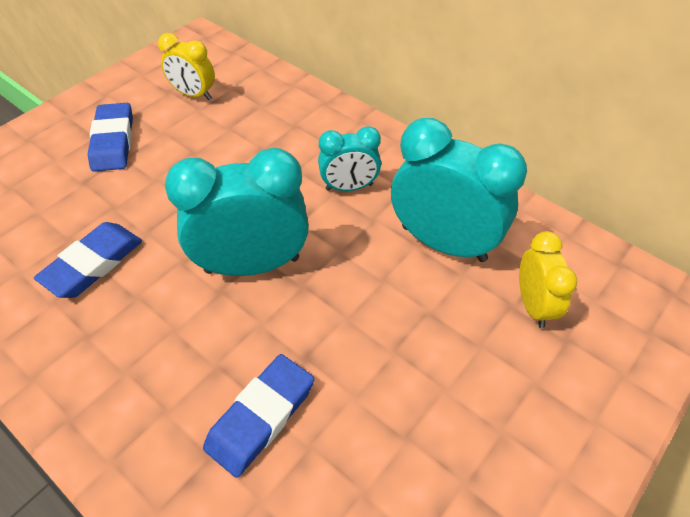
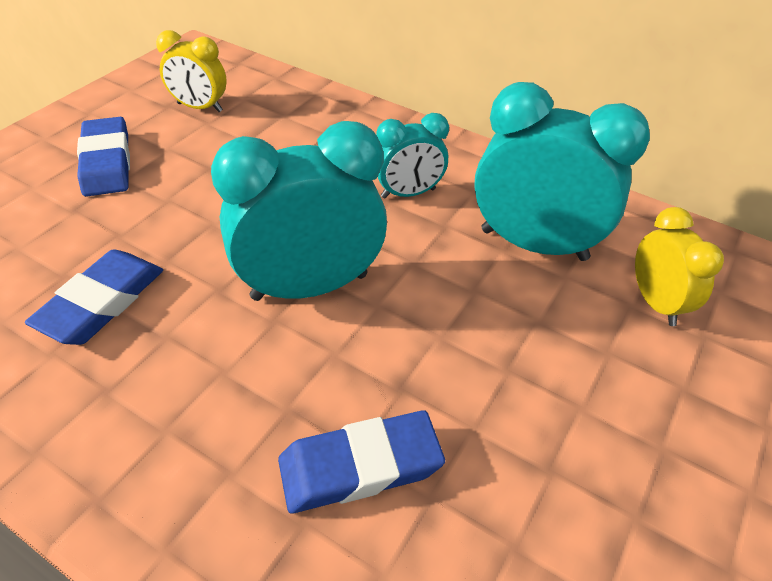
camera: 10 degrees left, 5 degrees down
(261, 417) = (360, 466): blue eraser -> blue eraser turned 45 degrees clockwise

